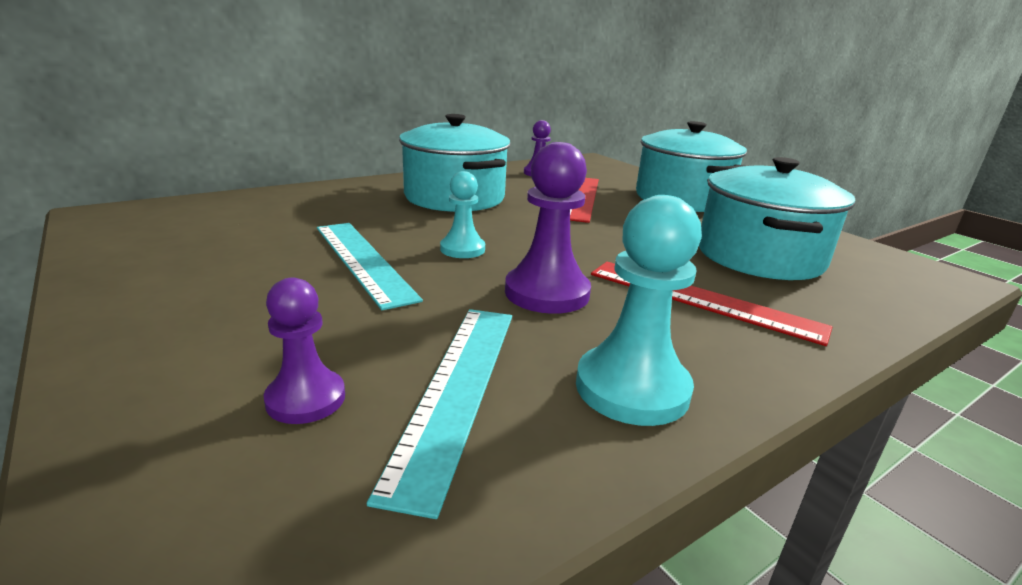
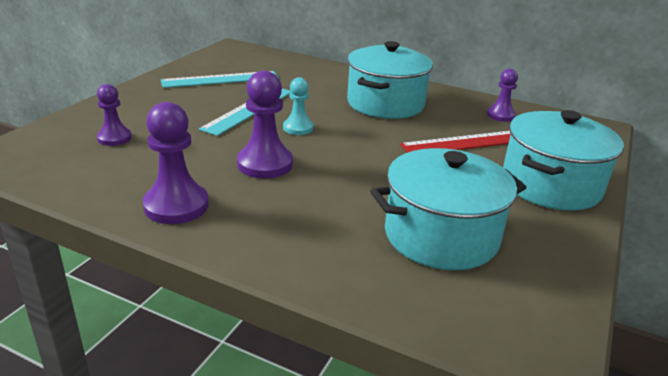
camera: 60 degrees right, 5 degrees up
(456, 388) = (143, 164): turquoise ruler -> turquoise ruler (220, 79)
(632, 388) = (176, 206): turquoise pawn -> purple pawn
(702, 300) = (314, 216): red ruler -> none

